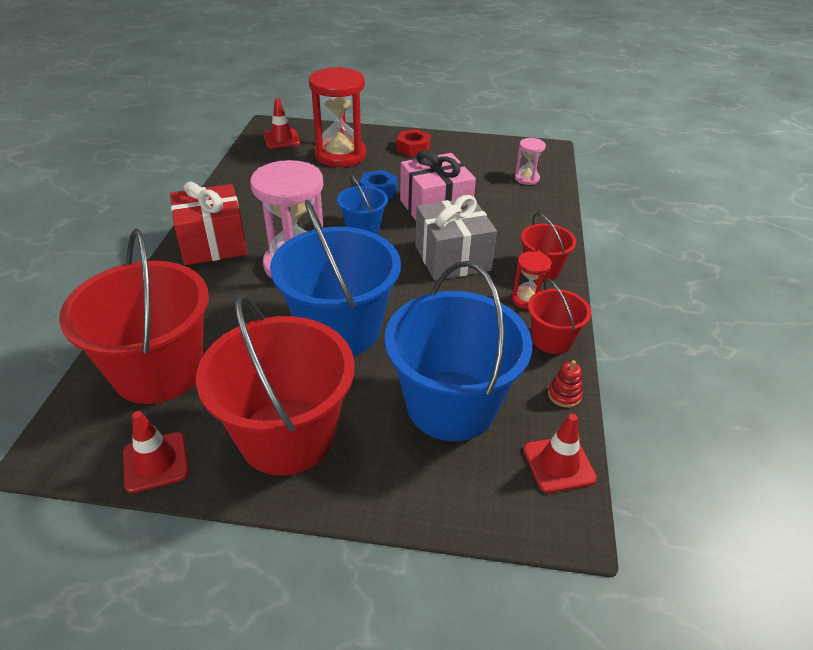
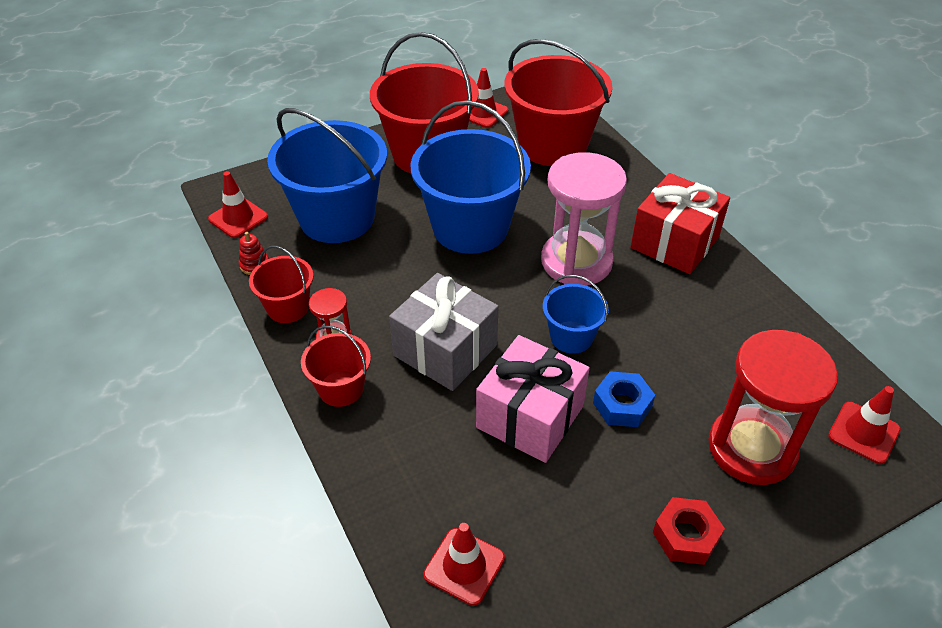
camera: 145 degrees right, 5 degrees up
(526, 178) = (464, 566): pink hourglass -> red traffic cone

